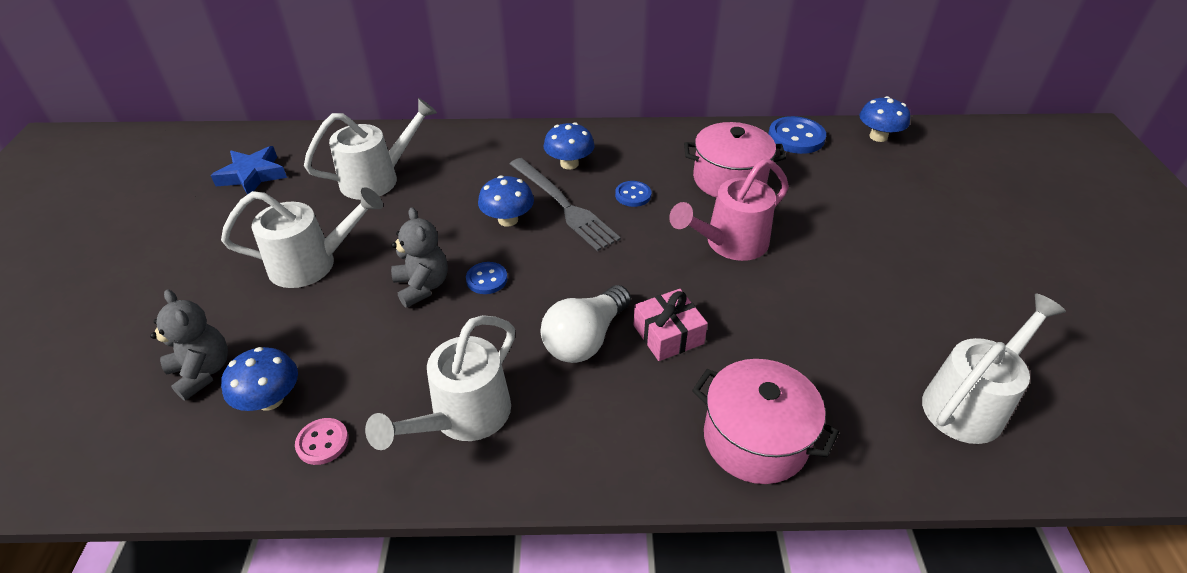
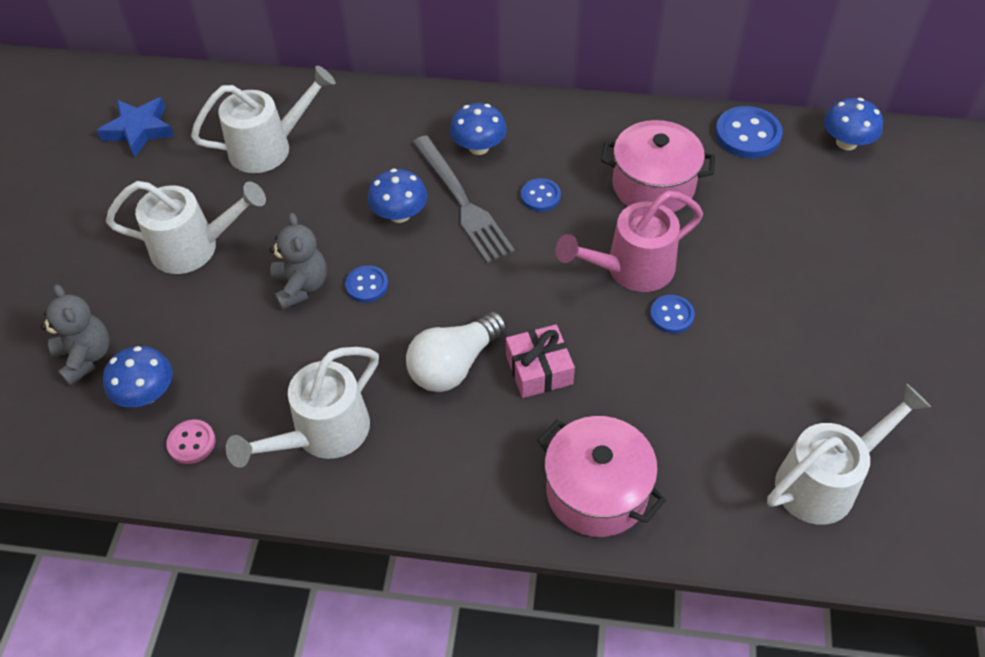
camera: 10 degrees right, 10 degrees up
(777, 276) = (671, 315): none -> blue button

